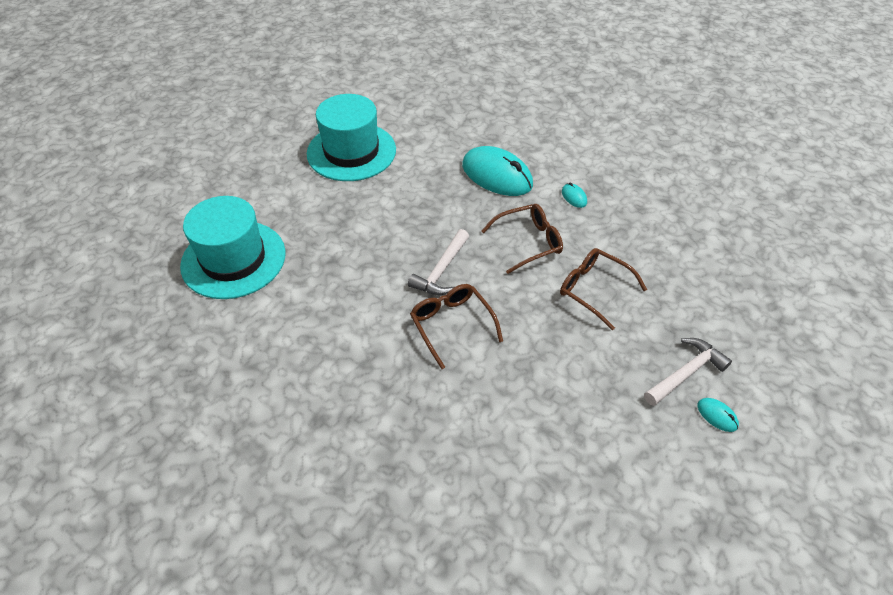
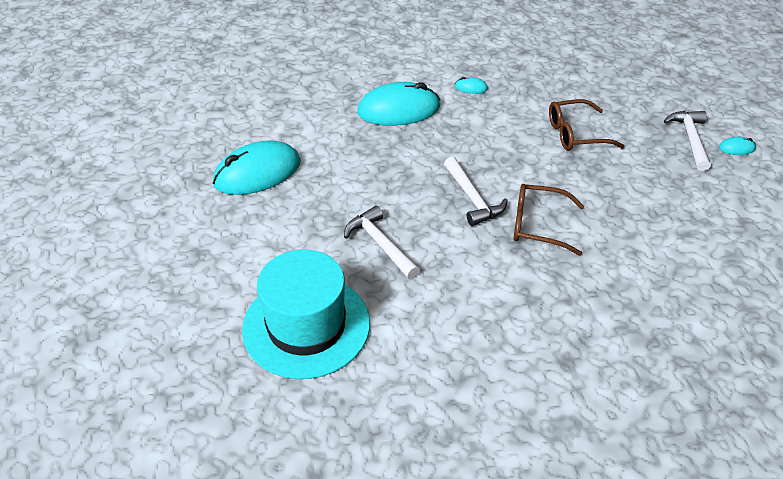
camera: 50 degrees left, 5 degrees down
(342, 249) = (380, 244): none -> white hammer
(351, 152) = (257, 173): turquoise hat -> turquoise mouse
(528, 242) = (493, 136): brown glasses -> none

